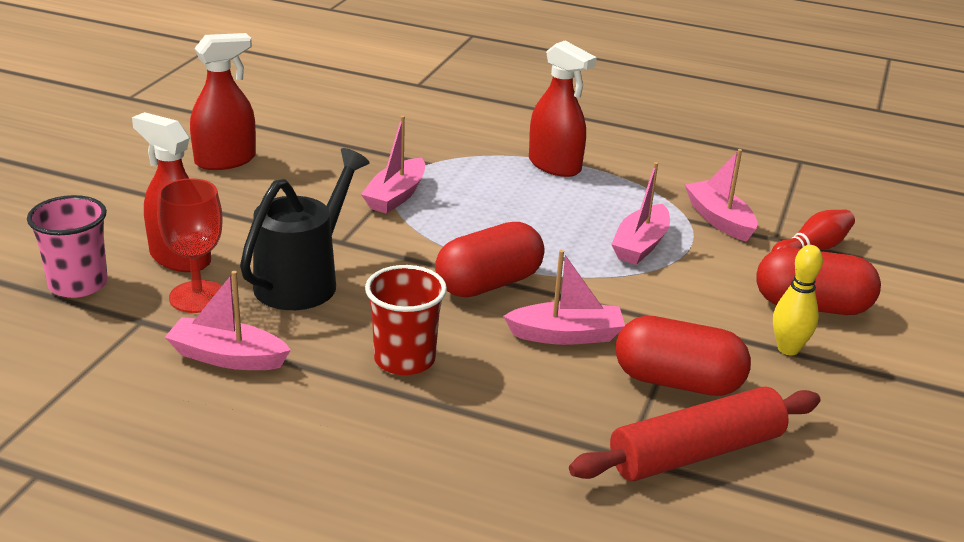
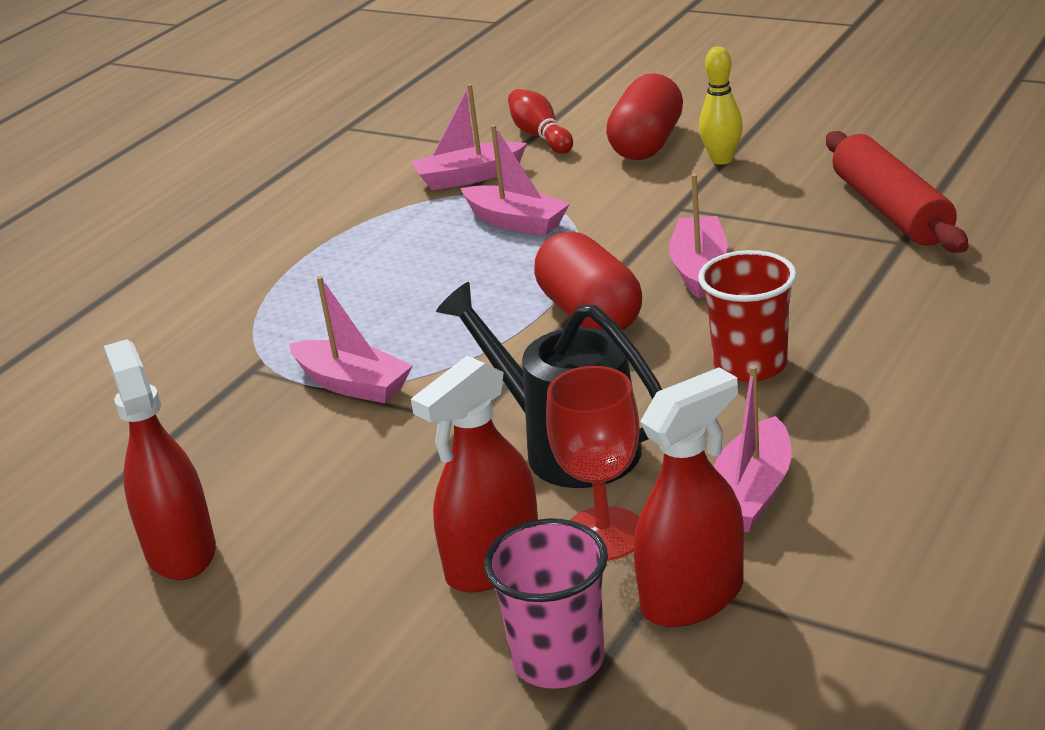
camera: 75 degrees left, 0 degrees up
(554, 165) = (304, 270): red spray bottle -> red spray bottle (692, 597)
(677, 382) = (780, 213): red capsule -> none

